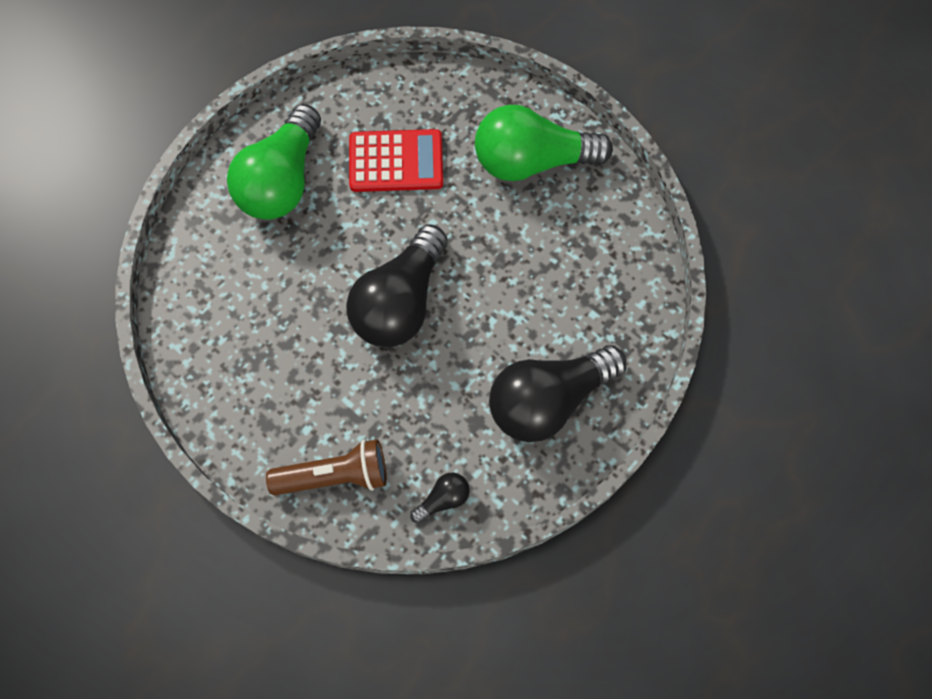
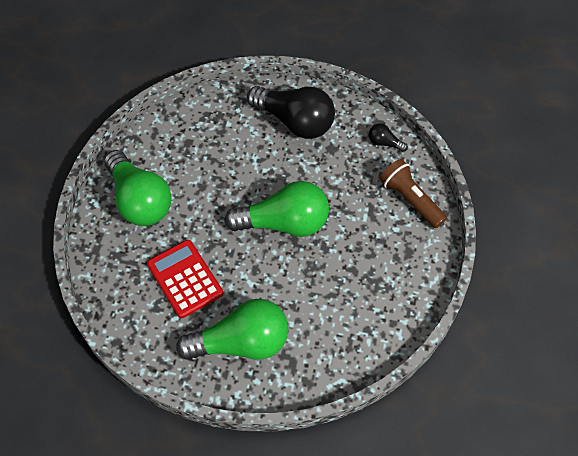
camera: 120 degrees left, 10 degrees down
(400, 302) = (284, 223): black light bulb -> green light bulb

